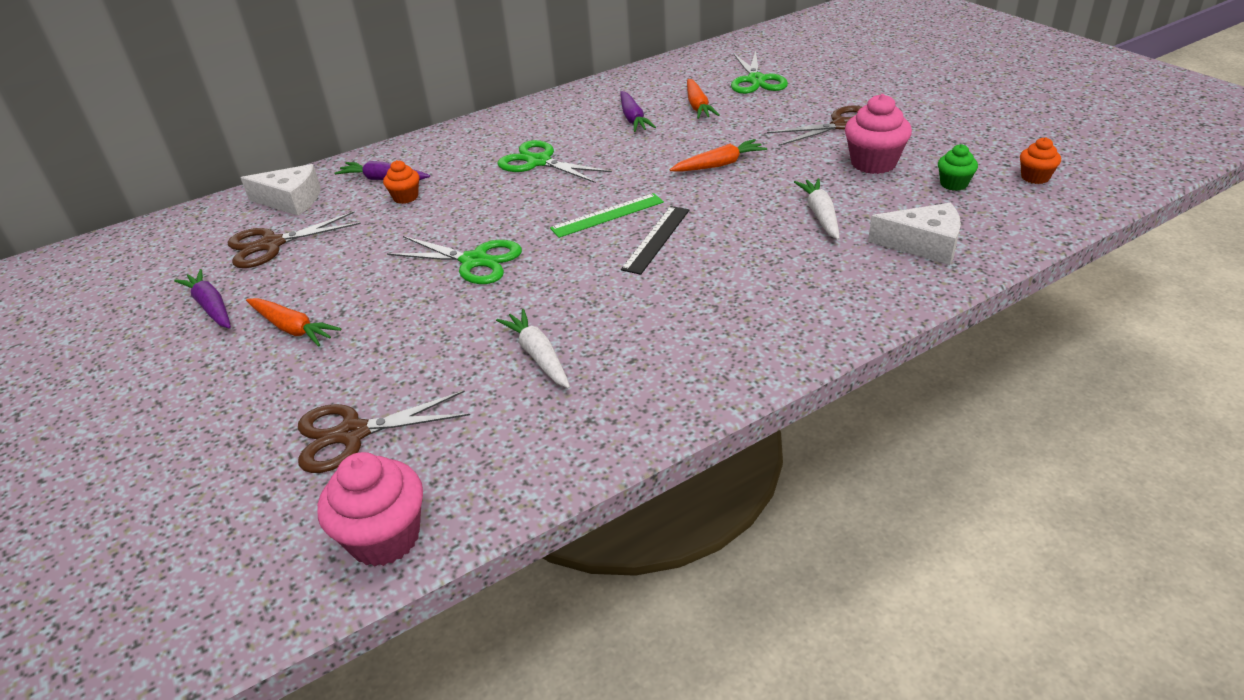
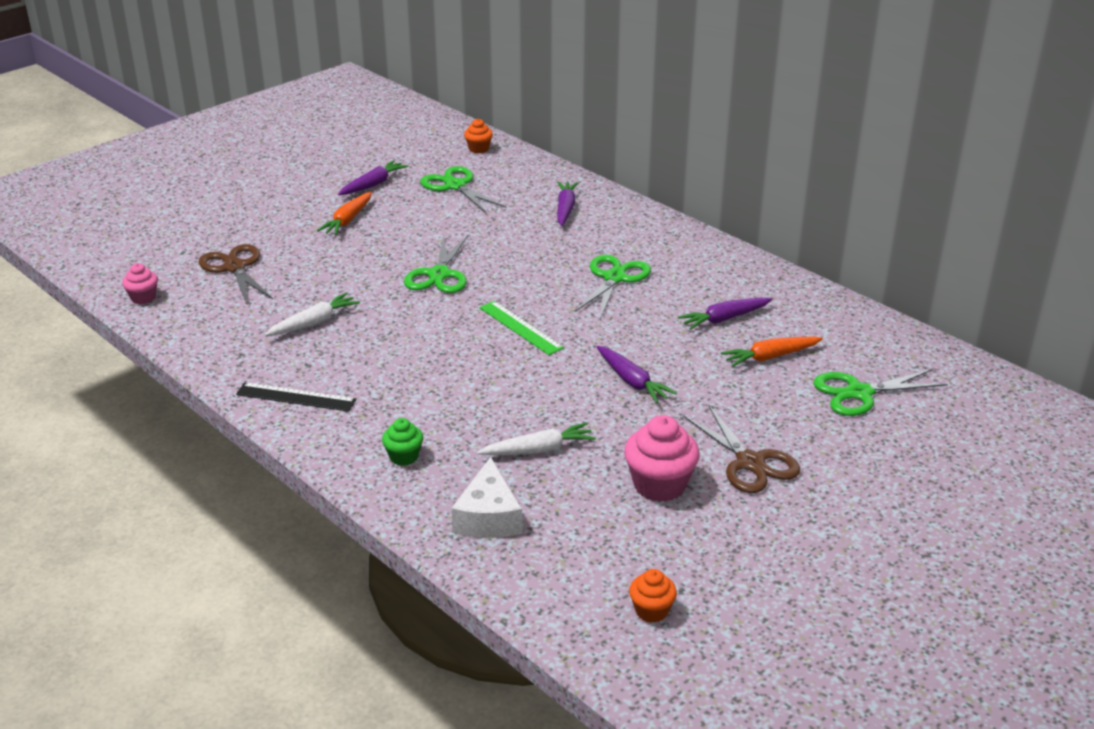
camera: 75 degrees right, 5 degrees down
(272, 244) = (455, 186): brown scissors -> green scissors
(291, 201) = (522, 177): white cheese -> none
(384, 537) = (143, 298): pink cupcake -> pink cupcake, size x0.57
(405, 197) = (536, 225): orange cupcake -> orange cupcake (478, 149)
(656, 239) = (482, 358): black ruler -> black ruler (296, 397)
(719, 165) = (632, 381): orange carrot -> purple carrot
(953, 184) = (622, 544): green cupcake -> green cupcake (404, 456)

